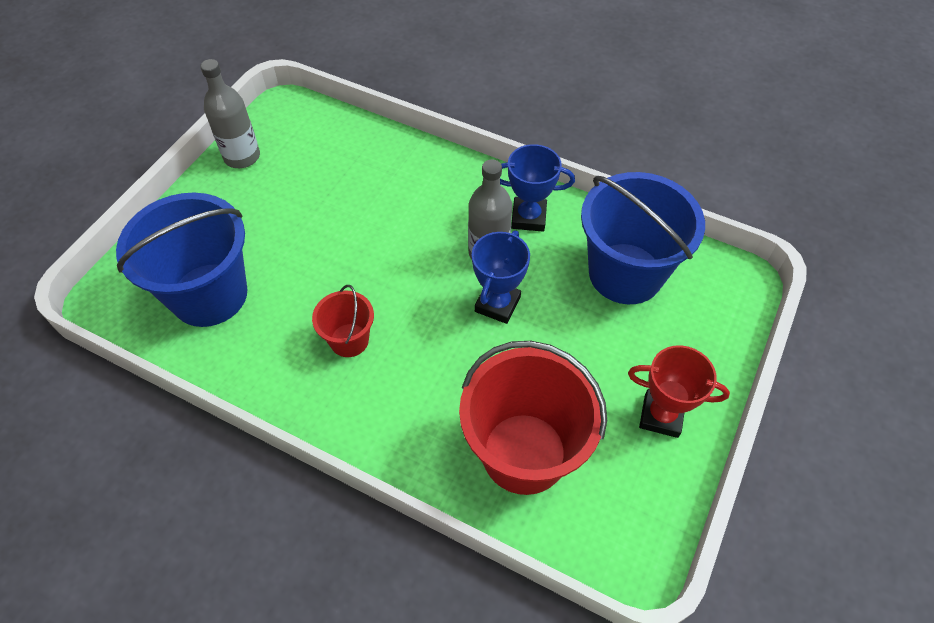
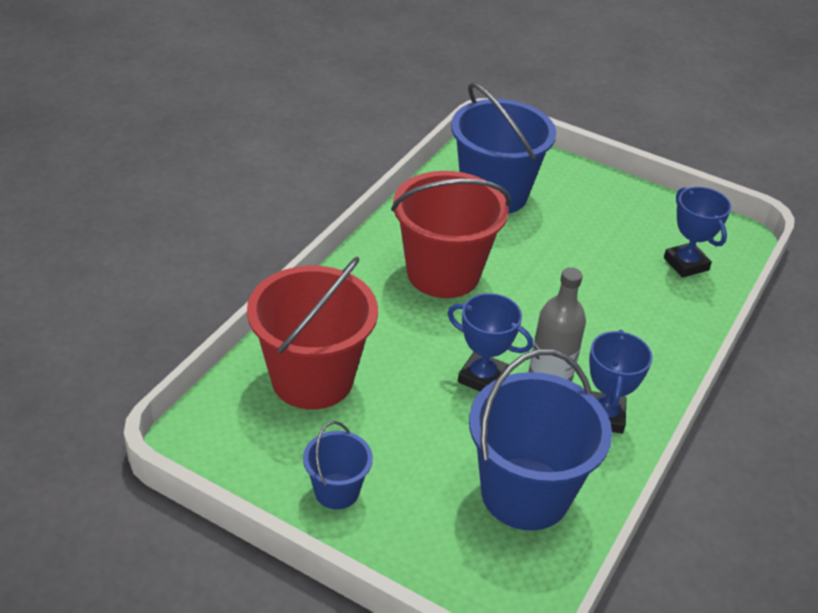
camera: 90 degrees right, 15 degrees down
(242, 157) = (661, 209): grey bottle -> none
(326, 147) = (686, 264): none -> blue trophy
(349, 340) = (443, 273): red bucket -> red bucket, size x2.01
(661, 416) = (337, 491): red trophy -> blue bucket

